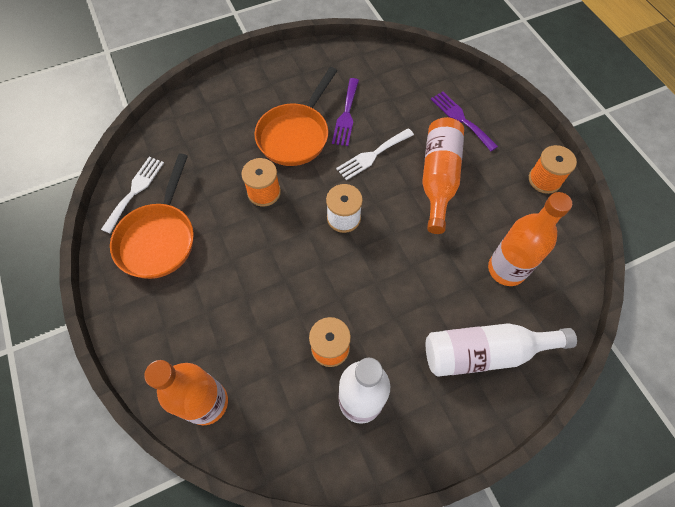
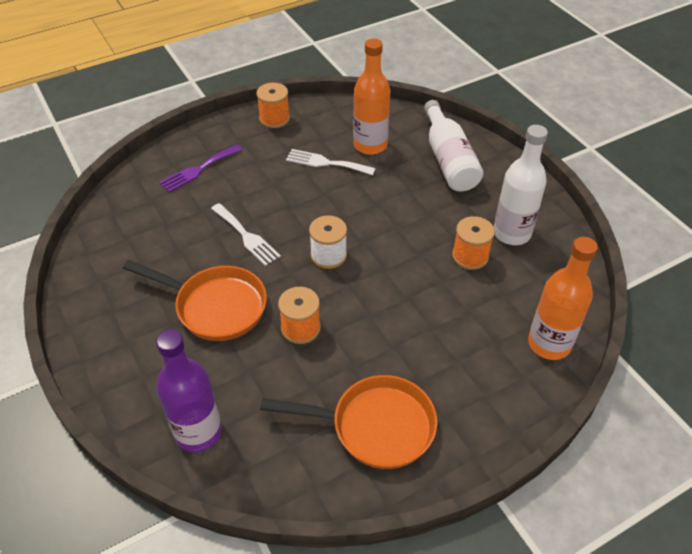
camera: 95 degrees left, 15 degrees down
(135, 191) = (306, 472): white fork -> white fork (326, 163)
(185, 128) = (198, 432): none -> purple bottle
(346, 115) = (187, 262): purple fork -> none
(438, 178) = (275, 186): orange bottle -> none

